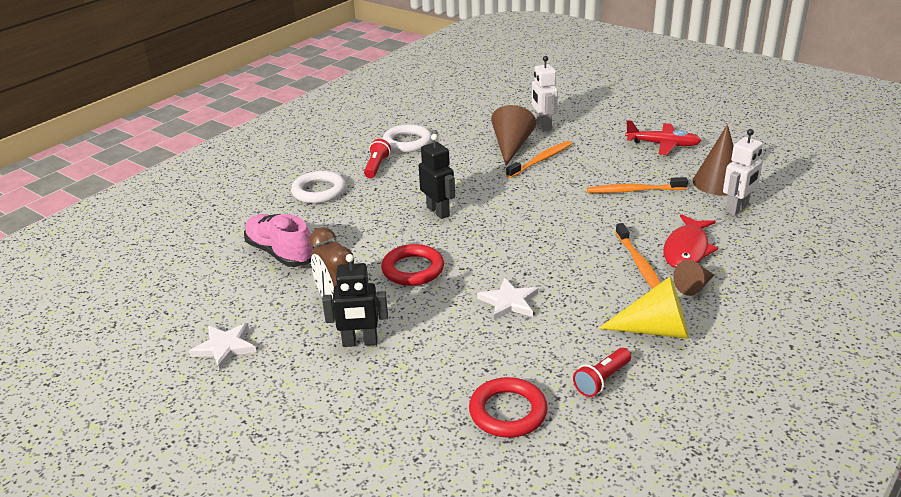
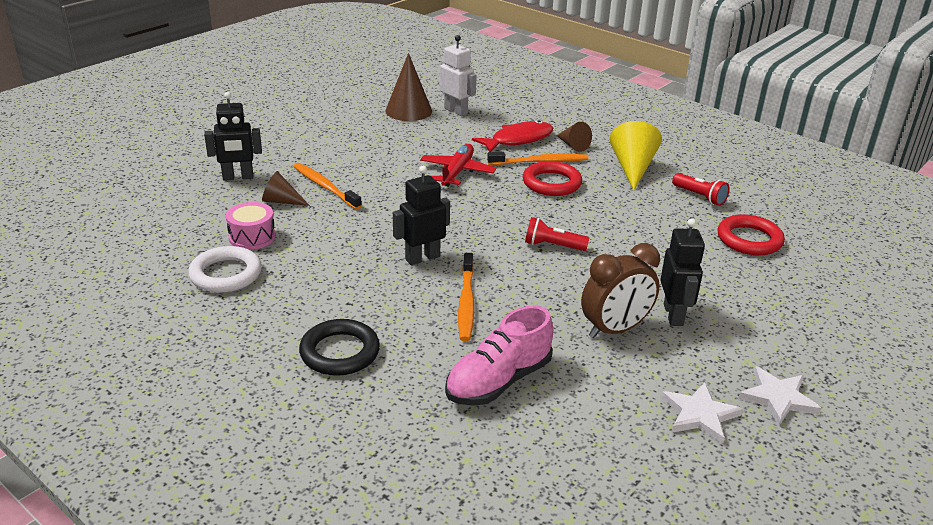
camera: 90 degrees left, 0 degrees up
(319, 191) = (340, 352): white ring -> black ring
(376, 166) = (287, 301): red flashlight -> red flashlight (553, 246)
(413, 269) = (542, 279): red ring -> red ring (551, 183)
(456, 143) = (252, 237): none -> pink drum
(509, 302) = (598, 227): white star -> white star (778, 398)
(511, 146) = (281, 201): brown cone -> brown cone, size x0.59
(543, 126) = (238, 177): white robot -> black robot
(633, 190) = (410, 148): orange toothbrush -> orange toothbrush (466, 303)
(662, 145) = (322, 122): red plane -> red plane (457, 172)
(687, 249) = (518, 140): red fish -> red fish turned 60 degrees counterclockwise

